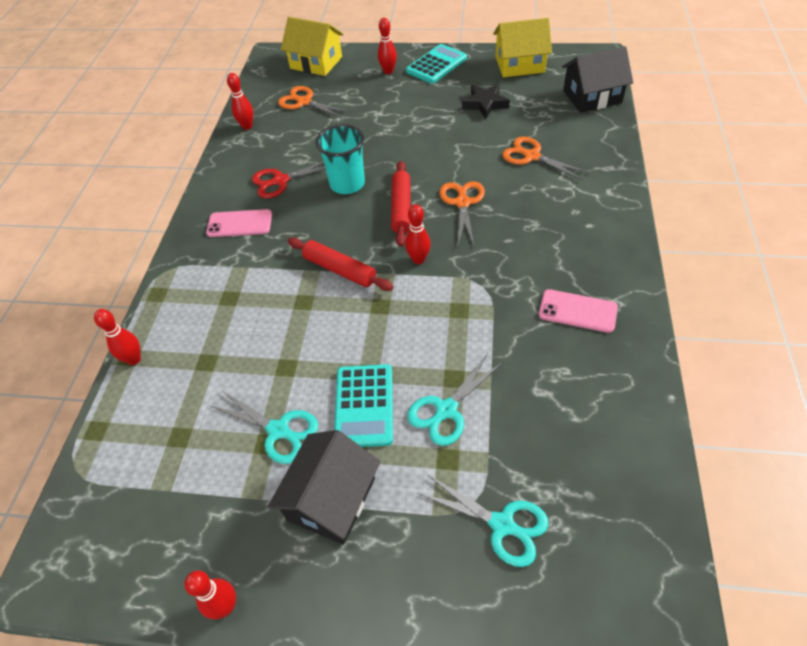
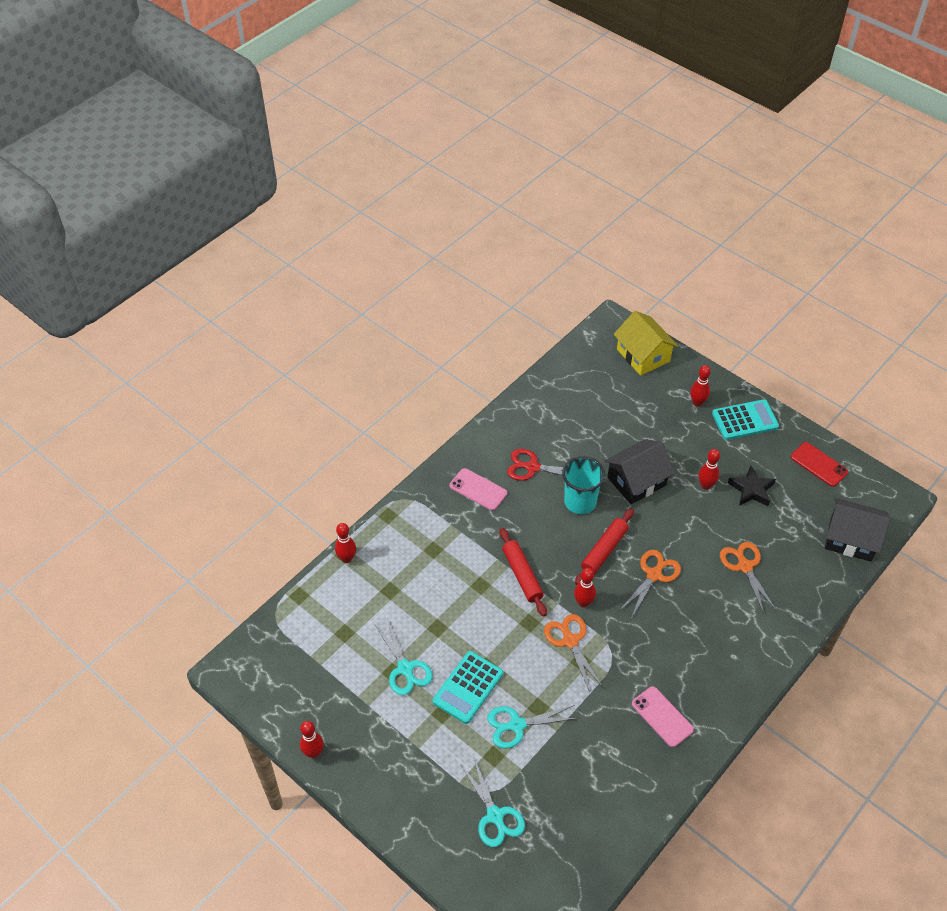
camera: 30 degrees right, 0 degrees up
(247, 126) = (541, 394): red bowling pin -> red bowling pin (706, 485)
(304, 102) = (603, 395): orange scissors -> orange scissors (570, 640)
(331, 499) = (408, 733): black house -> black house (636, 481)
(519, 64) = (818, 464): yellow house -> red phone

